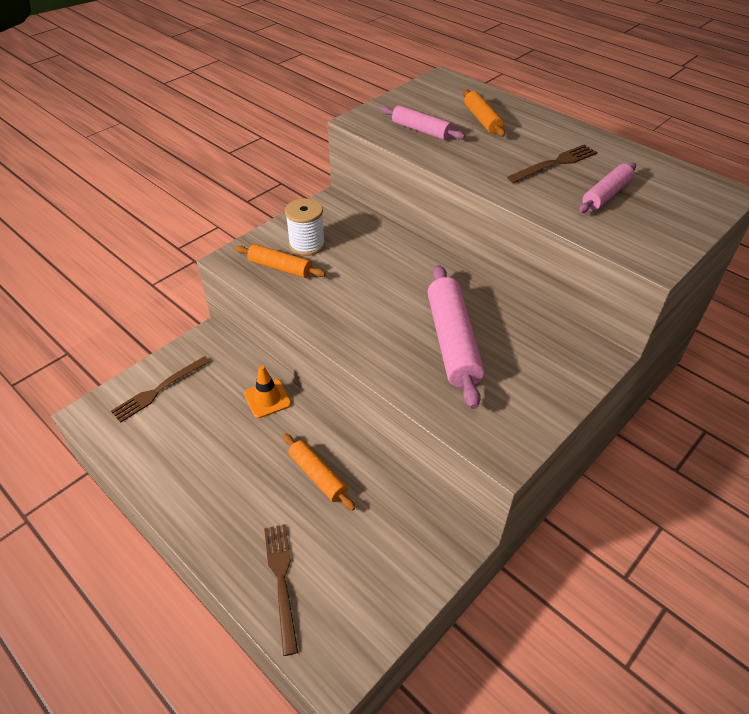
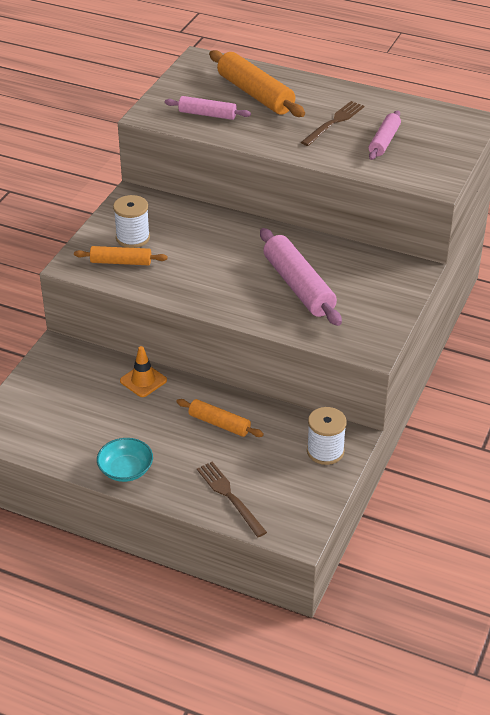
camera: 20 degrees left, 5 degrees down
(159, 390) = (40, 398): brown fork -> none
(191, 504) = (126, 469): none -> turquoise bowl
(419, 552) = (325, 451): none -> white spool
(482, 120) = (255, 94): orange rolling pin -> orange rolling pin, size x1.71

